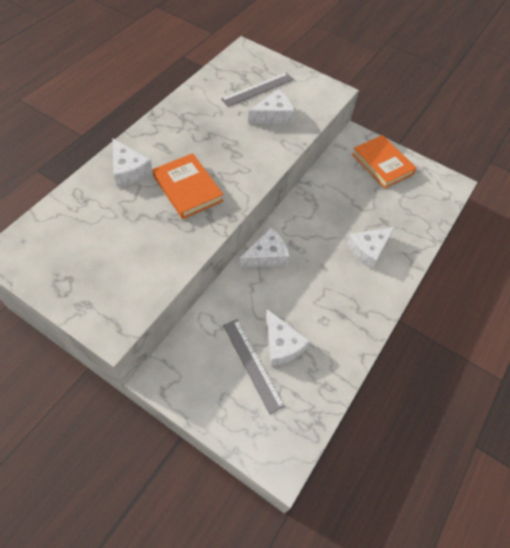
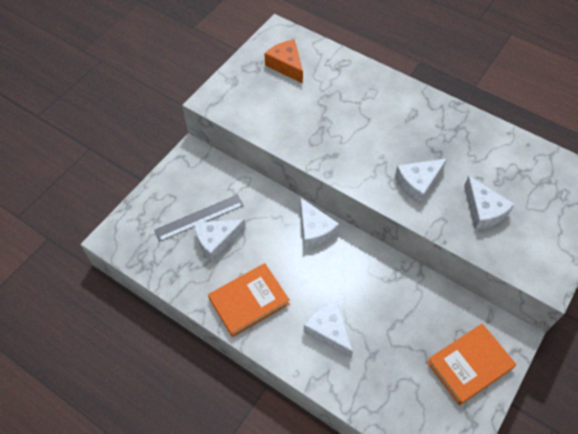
camera: 95 degrees right, 0 degrees up
(69, 248) = (286, 65): none -> orange cheese
(129, 171) = (376, 93): white cheese -> white cheese (418, 183)
(188, 189) = (360, 138): orange book -> orange book (249, 301)
(257, 89) = (526, 195): grey ruler -> none

